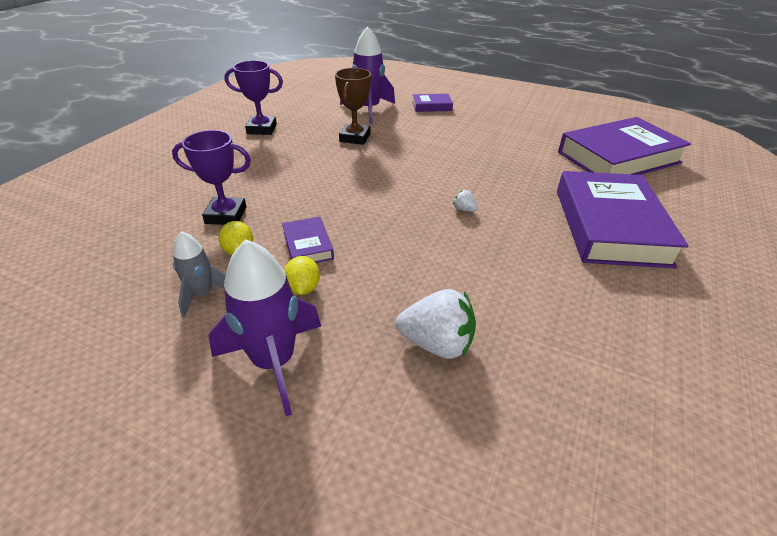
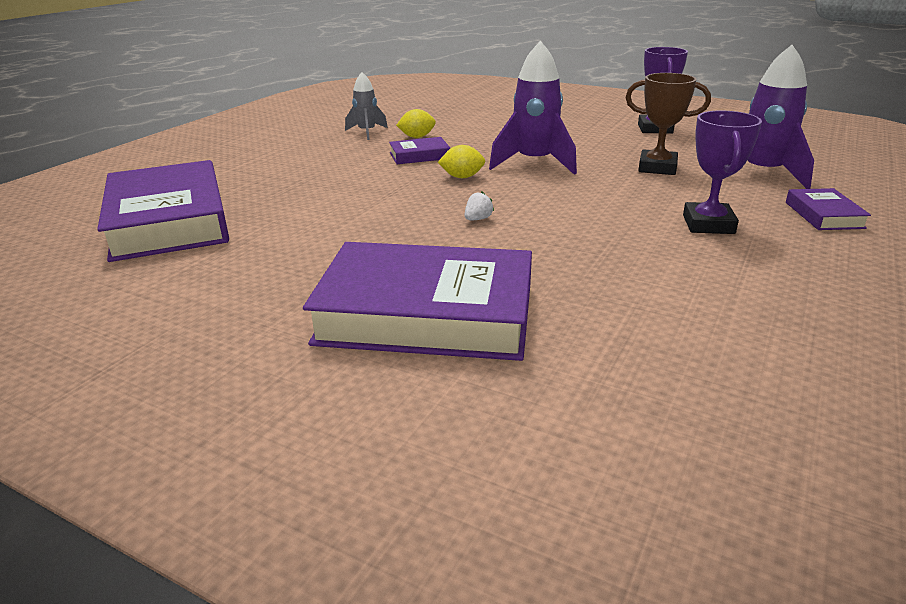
camera: 95 degrees right, 10 degrees down
(226, 215) = (471, 130): purple trophy -> purple trophy (708, 224)
(274, 362) = (288, 153): purple rocket -> purple rocket (534, 163)
(303, 288) = (361, 156): yellow lemon -> yellow lemon (462, 177)
(437, 344) = (271, 197): white strawberry -> none
(618, 157) = (694, 383): purple book -> purple book (168, 221)

